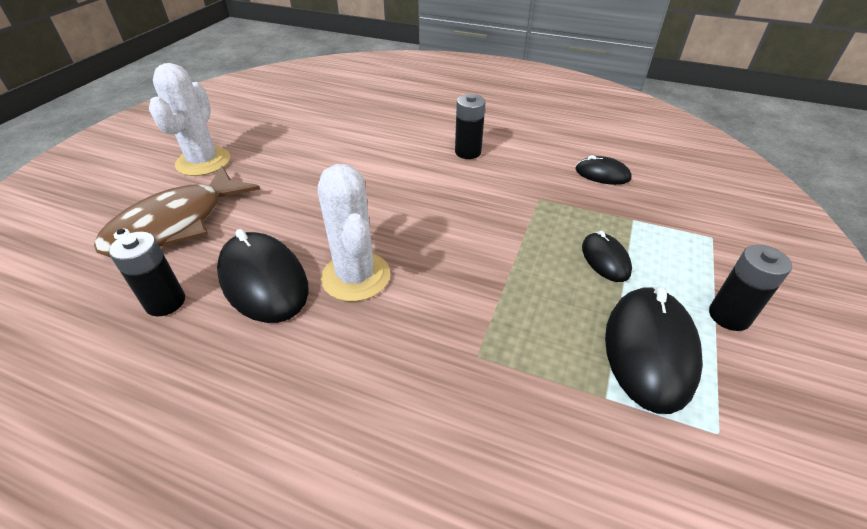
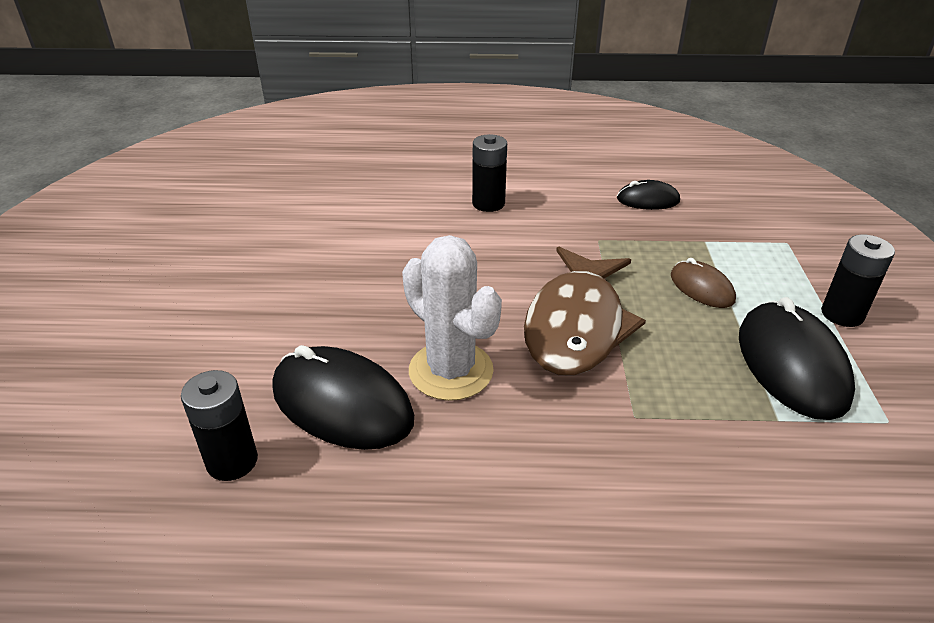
camera: 20 degrees left, 5 degrees down
(175, 224) = (173, 367): brown fish -> brown fish (576, 325)
(203, 162) = (153, 281): white cactus -> none
(605, 259) = (702, 288): black mouse -> brown mouse

